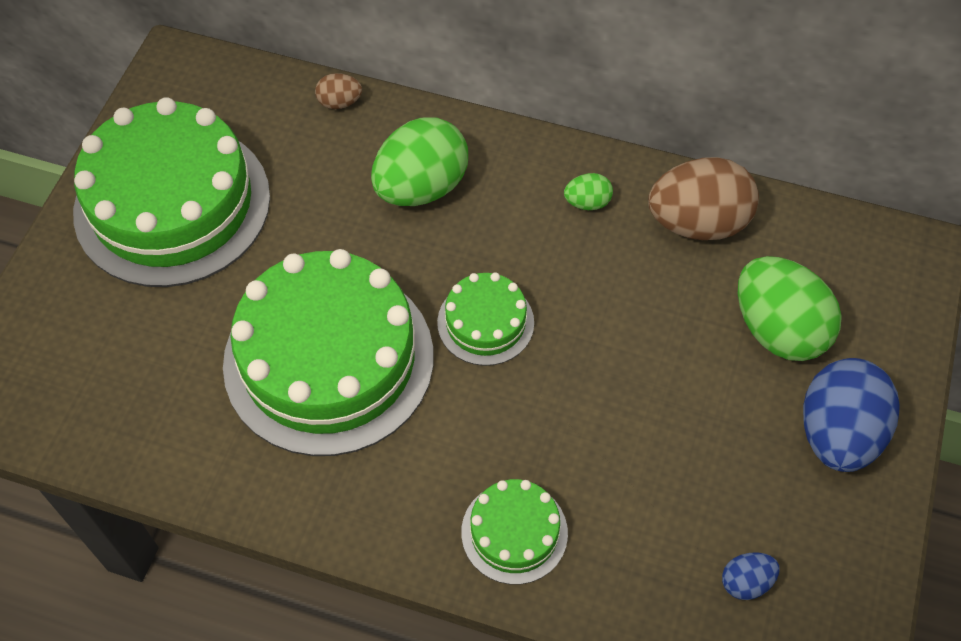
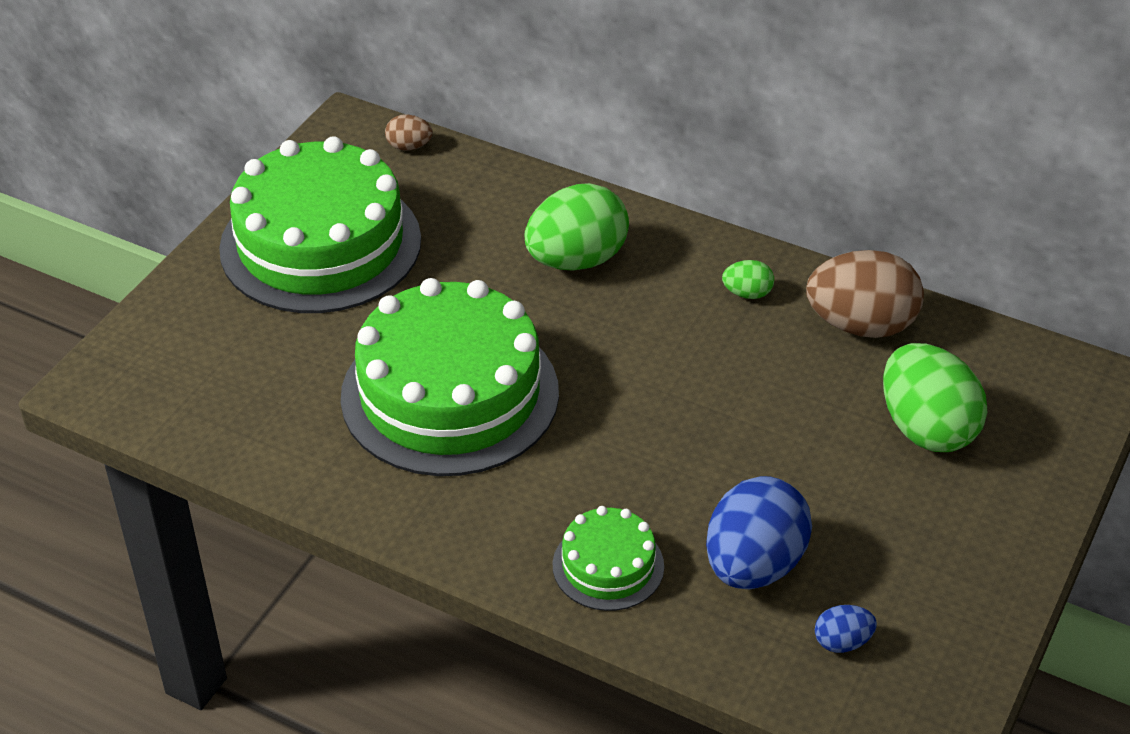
camera: 10 degrees right, 15 degrees down
(339, 102) = (508, 178): brown egg -> brown egg (409, 146)
(485, 322) = (618, 383): green cake -> none
(837, 433) = (970, 527): blue egg -> blue egg (753, 565)

